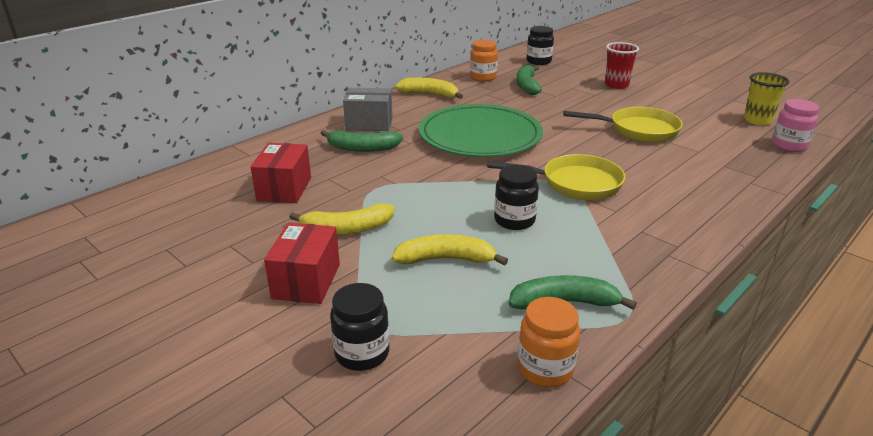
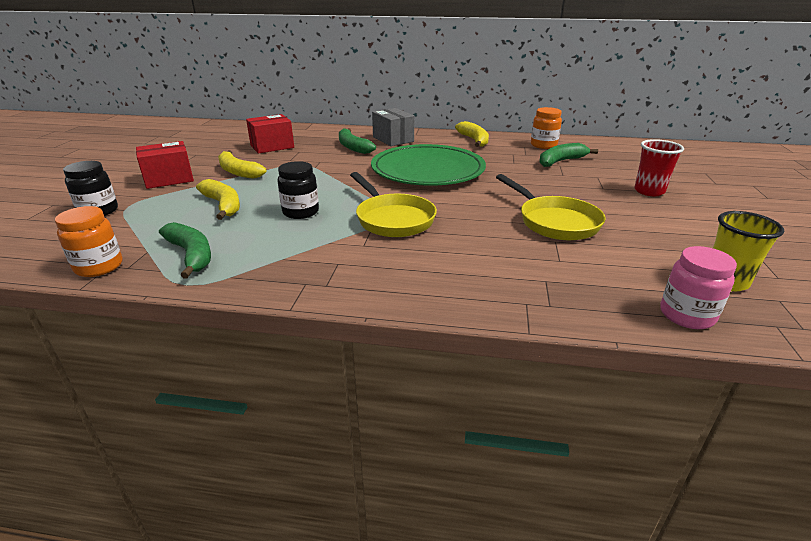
camera: 55 degrees right, 0 degrees up
(538, 61) = (627, 153): black jar -> none

